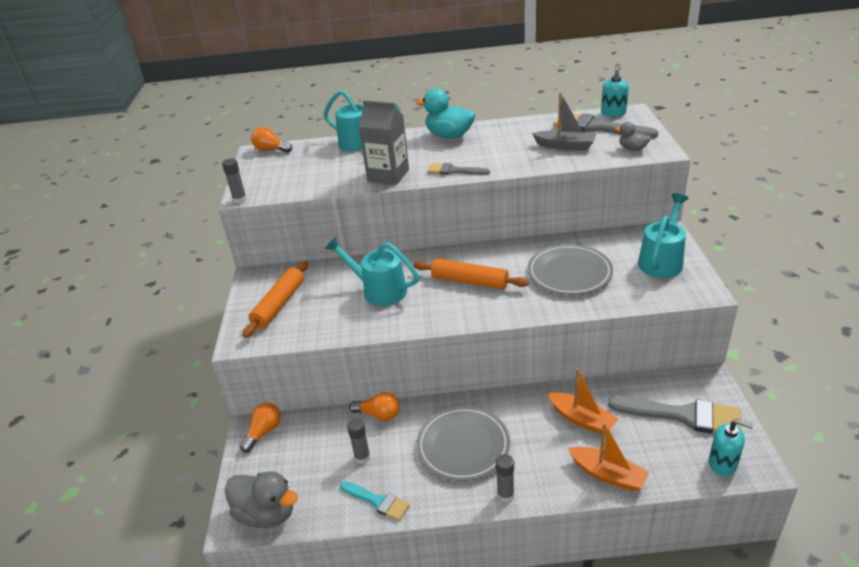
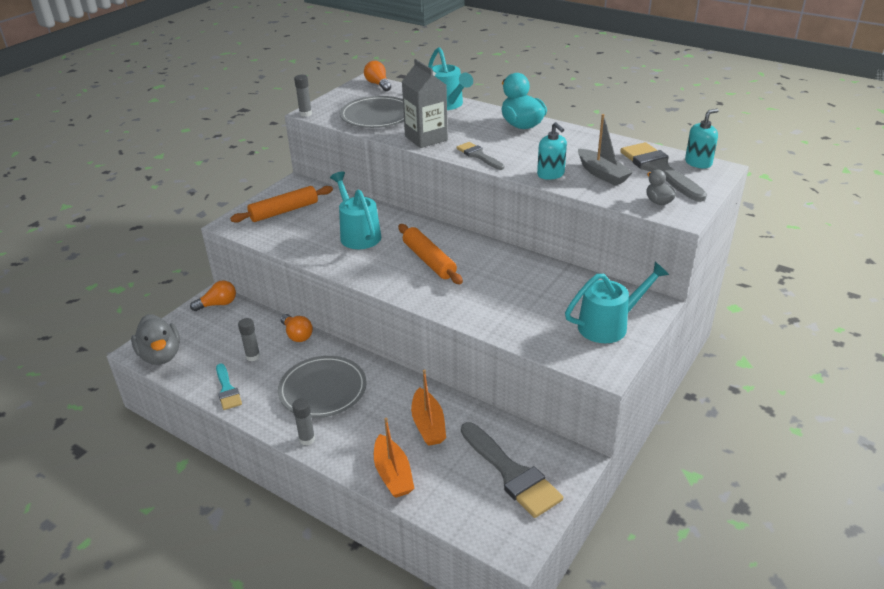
camera: 35 degrees right, 0 degrees up
(569, 273) = (514, 294): grey plate -> grey plate (377, 116)
(723, 464) = (491, 527): turquoise soap dispenser -> turquoise soap dispenser (551, 174)

